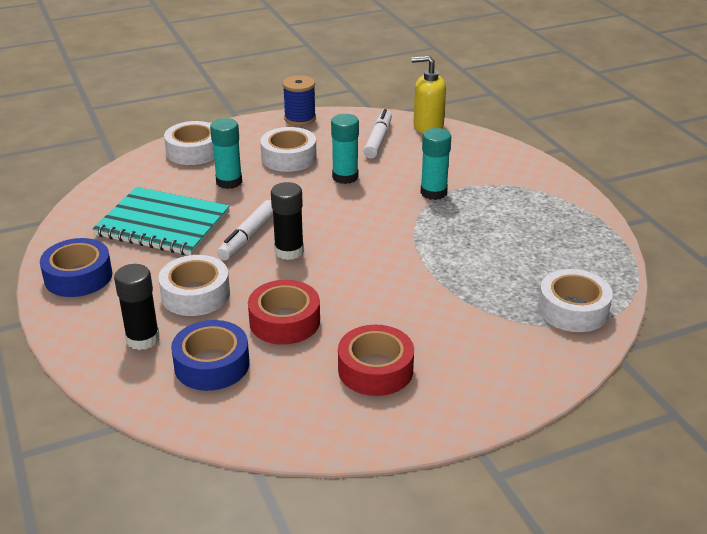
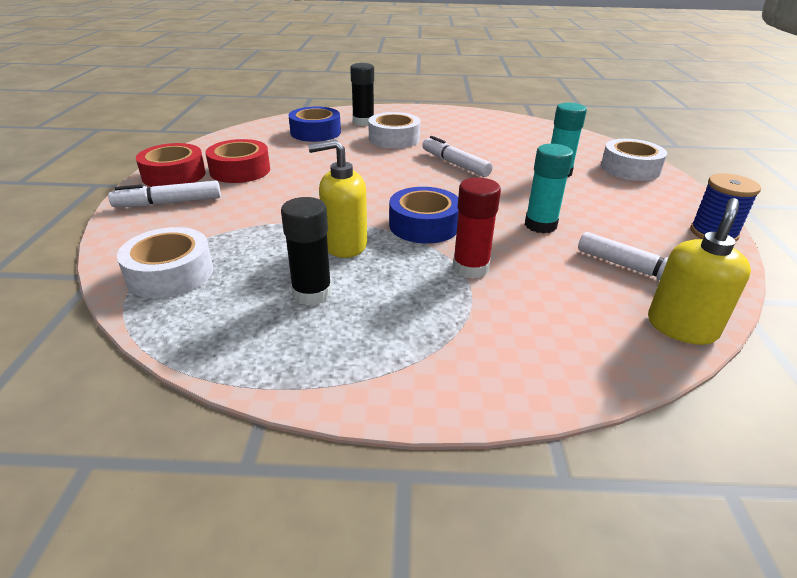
camera: 115 degrees right, 0 degrees up
(78, 276) = (449, 116): blue tape -> blue tape (424, 225)
(163, 224) = (499, 142): turquoise notebook -> none
(284, 321) = (330, 156): red tape -> red tape (174, 175)
(289, 157) = (601, 206): white tape -> none
(289, 251) = (419, 173): black glue stick -> black glue stick (312, 293)
(433, 192) = (470, 268): turquoise glue stick -> red glue stick
(456, 248) = (344, 245): none -> yellow soap dispenser
(487, 377) = (169, 203): none -> white marker

